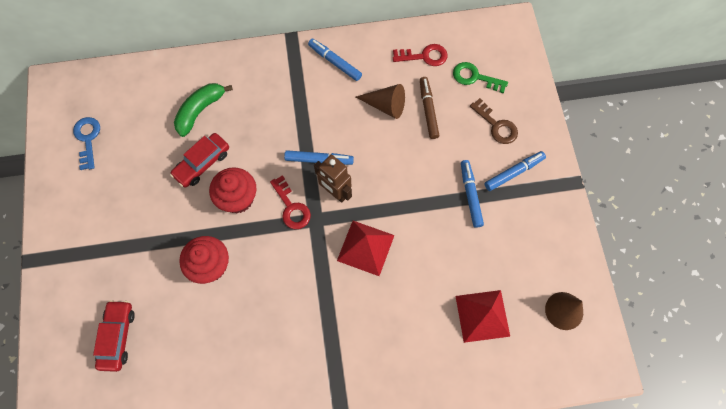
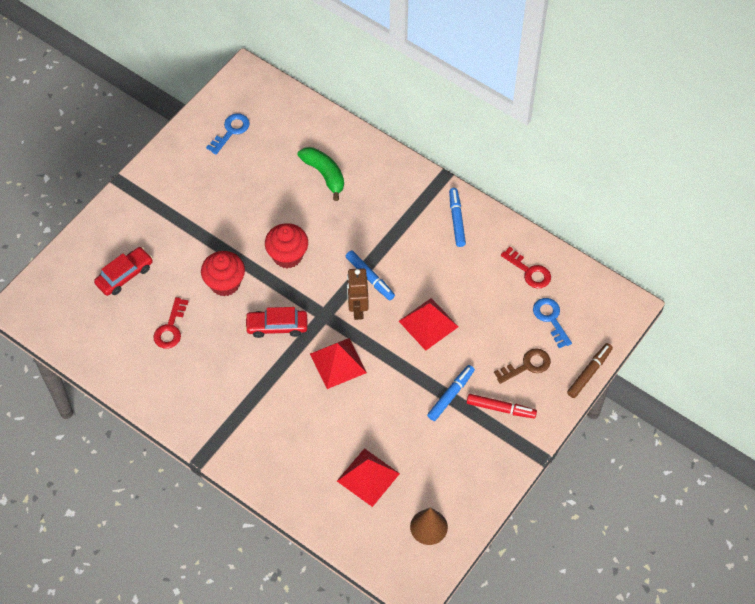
camera: 45 degrees right, 10 degrees down
(200, 111) = (324, 174): green banana -> green banana turned 60 degrees clockwise
(202, 163) = (288, 212): red car -> red car (277, 326)
(291, 207) = (317, 292): red key -> red key (170, 328)
(385, 105) = (459, 281): brown cone -> none
(397, 156) = (428, 324): none -> red pyramid
(428, 110) = (488, 311): brown marker -> brown marker (589, 373)
(475, 77) = (551, 319): green key -> blue key
(496, 125) = (527, 366): brown key -> brown key turned 120 degrees counterclockwise
(514, 173) = (501, 409): blue marker -> red marker

